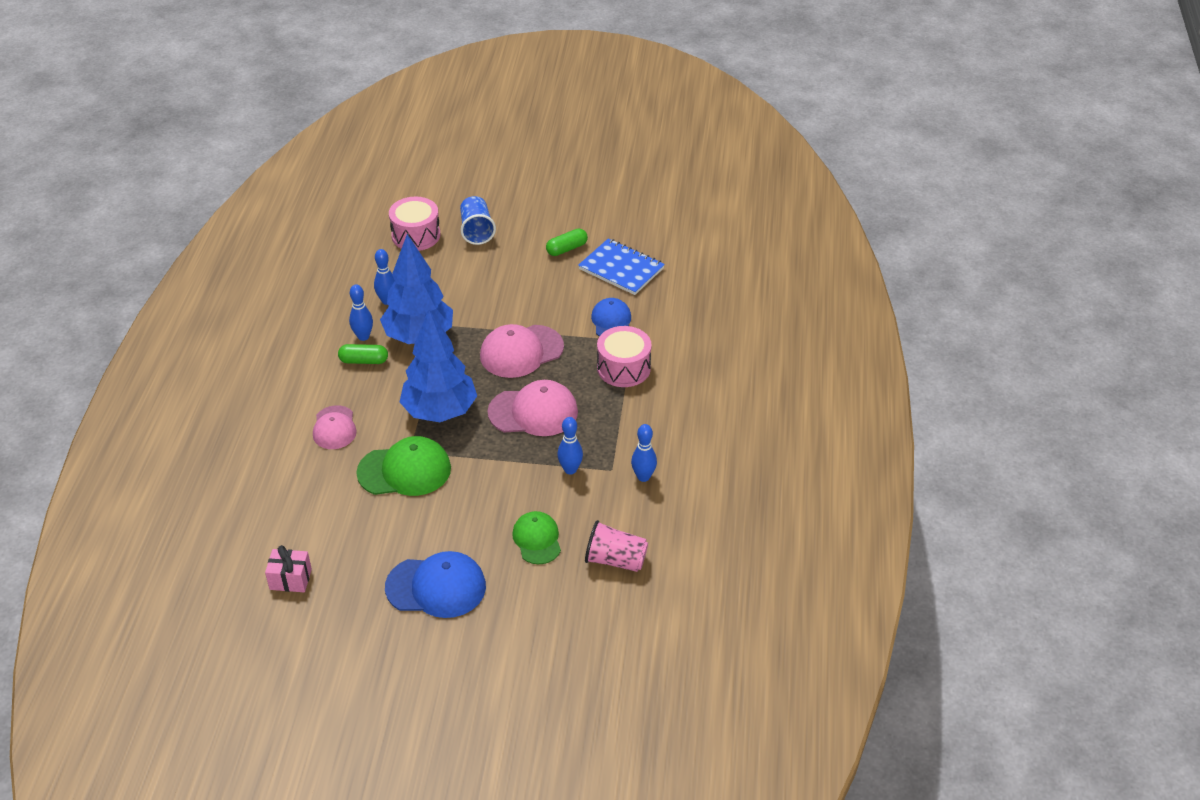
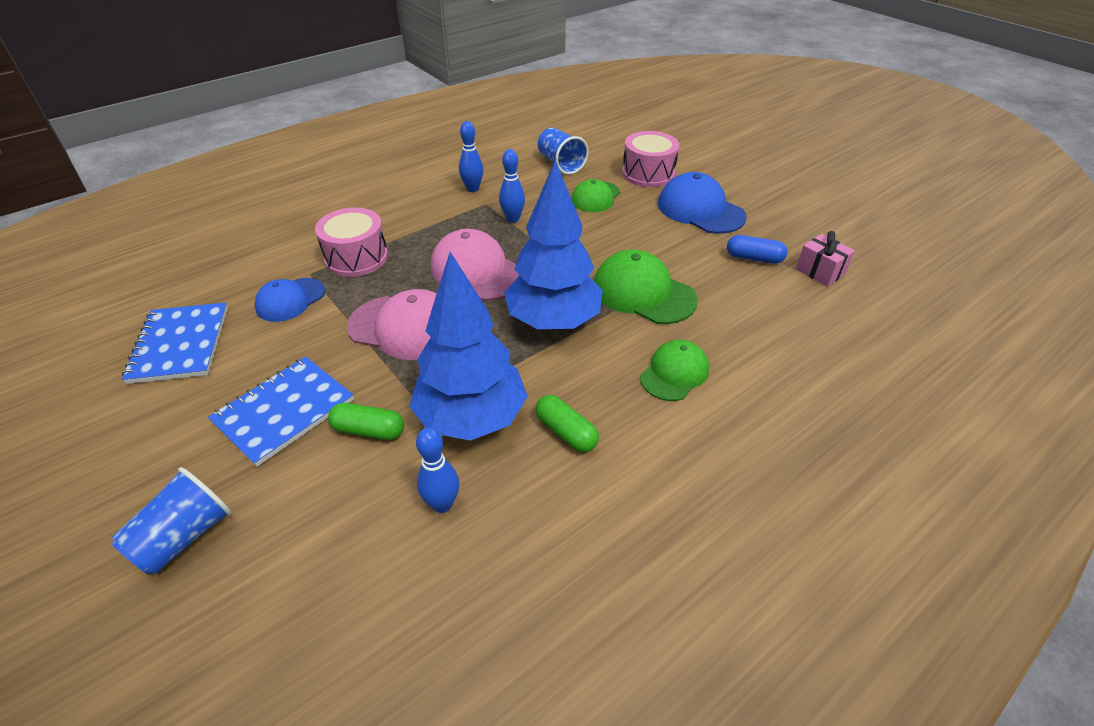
camera: 135 degrees left, 0 degrees up
(334, 428) = (674, 373): pink cap -> green cap
(350, 558) = (754, 258): none -> blue capsule
(363, 336) = (531, 468): blue bowling pin -> none
(416, 235) = (253, 609): pink drum -> pink drum (648, 173)
(514, 282) = (284, 411): none -> blue notebook
(567, 249) = (167, 412): green capsule -> green capsule (369, 430)
(615, 560) = (561, 164): pink cup -> blue cup

